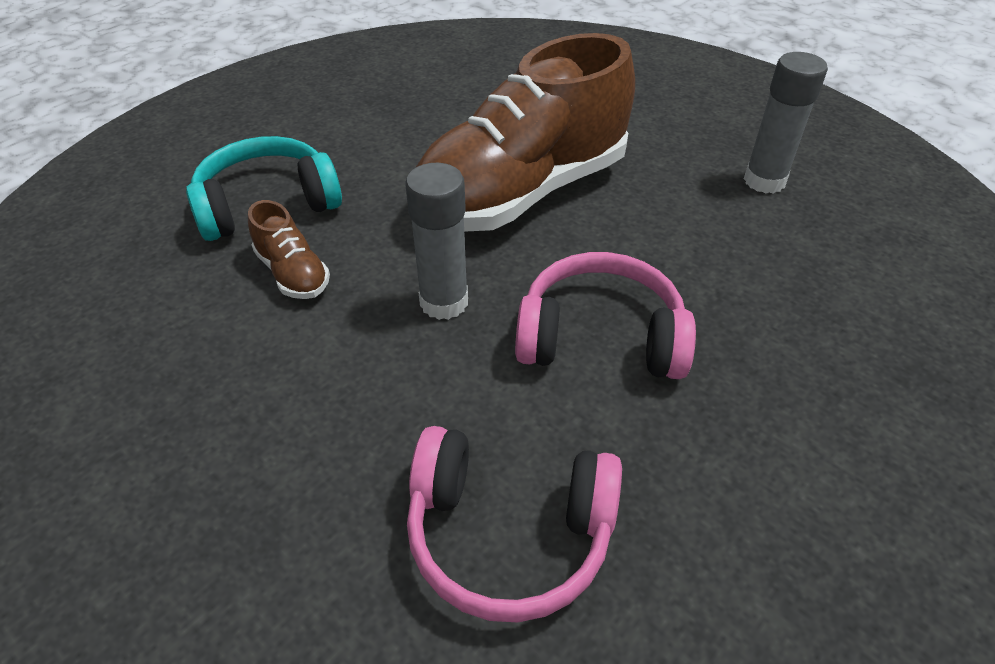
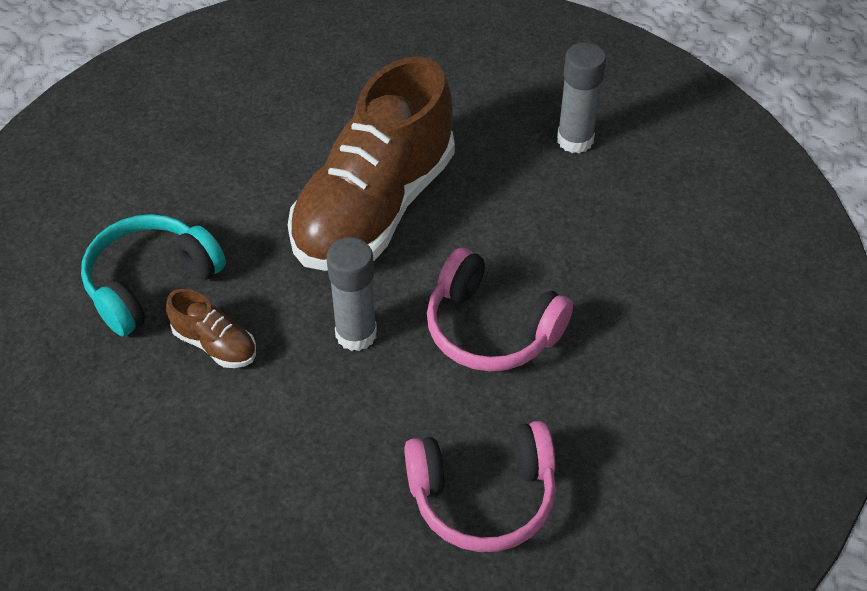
camera: 20 degrees left, 5 degrees up
(600, 337) = (491, 329): pink headphones -> pink headphones turned 135 degrees counterclockwise

